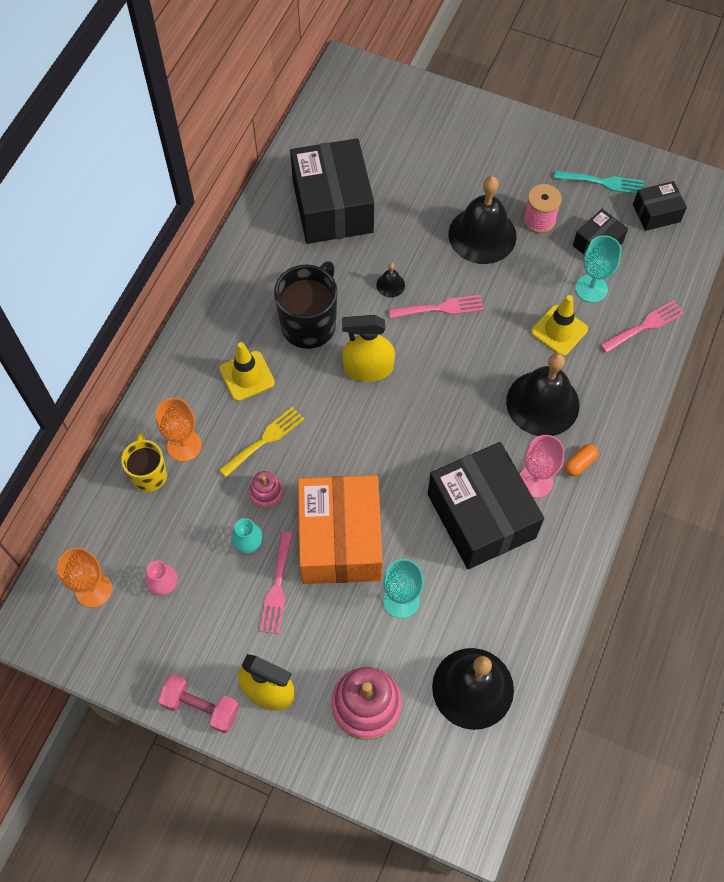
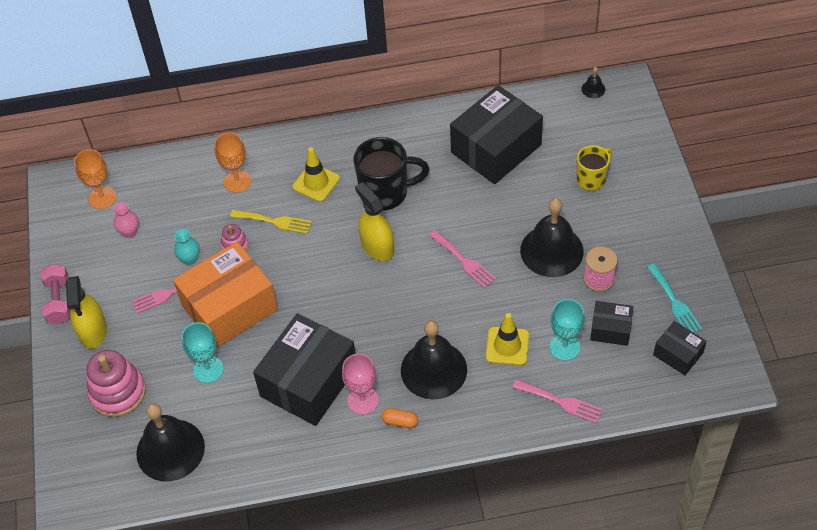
camera: 60 degrees right, 10 degrees down
(149, 474) = (203, 176): yellow mug -> yellow mug (592, 179)
(390, 285) = (458, 220): black bell -> black bell (593, 89)

